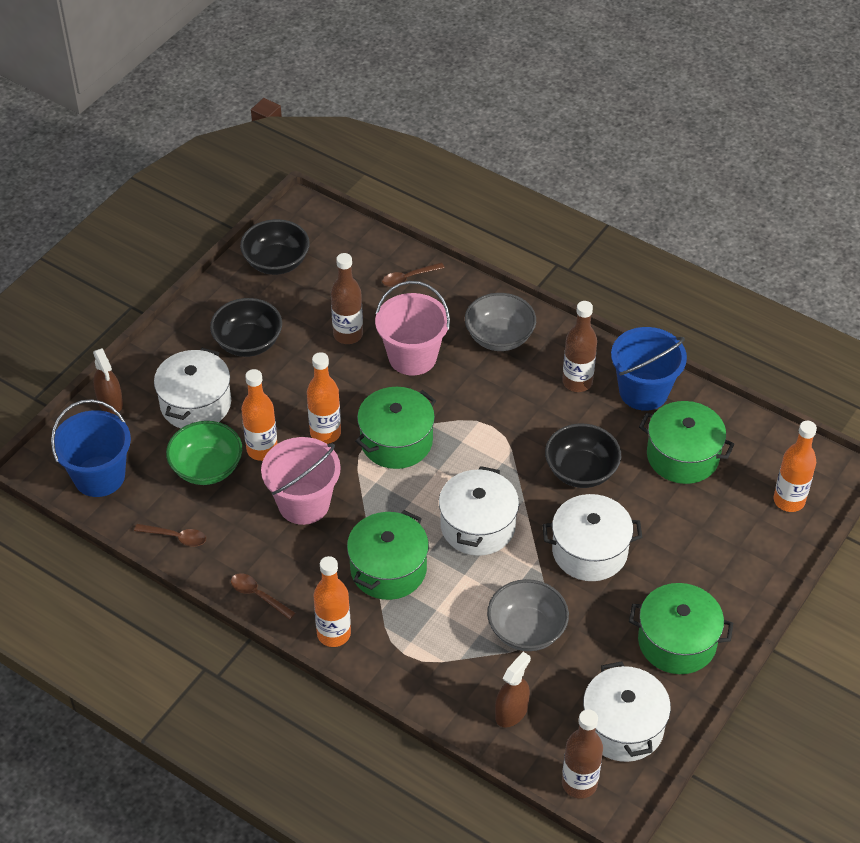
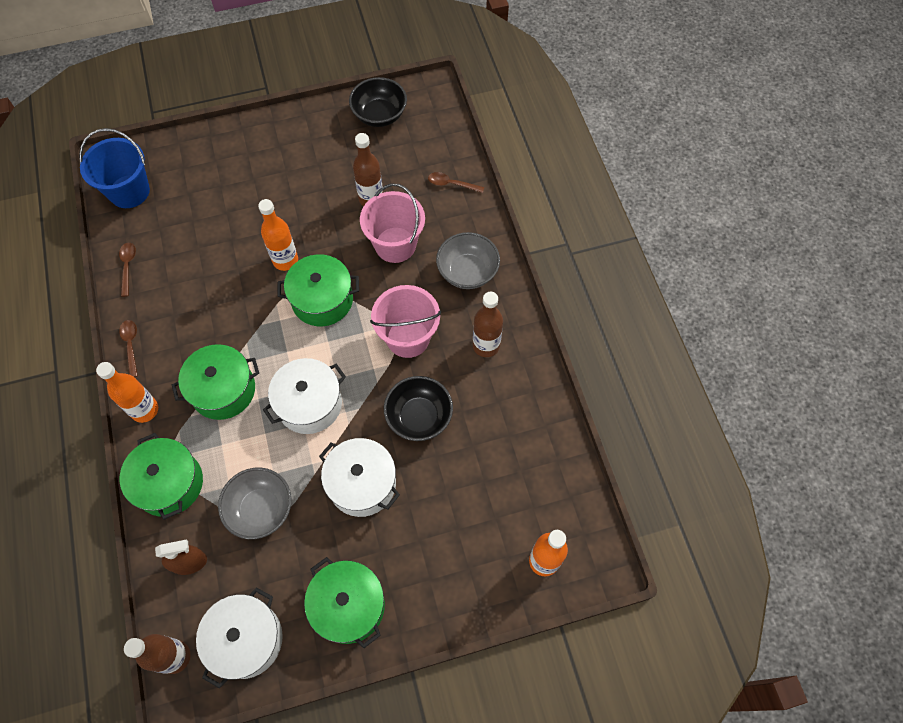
camera: 40 degrees right, 15 degrees up
(110, 402) = (186, 144): brown spray bottle -> none
(176, 537) = (128, 266): brown spoon -> brown spoon turned 150 degrees counterclockwise
(196, 404) = (231, 182): white pot -> none
(207, 468) = (192, 232): green bowl -> none
(248, 342) = (305, 160): black bowl -> none
(262, 450) = (236, 243): orange bottle -> none
(304, 503) = (222, 301): pink bucket -> pink bucket (408, 338)
(643, 391) = (525, 388): blue bucket -> none
(682, 456) = (502, 461): green pot -> green pot (169, 483)

